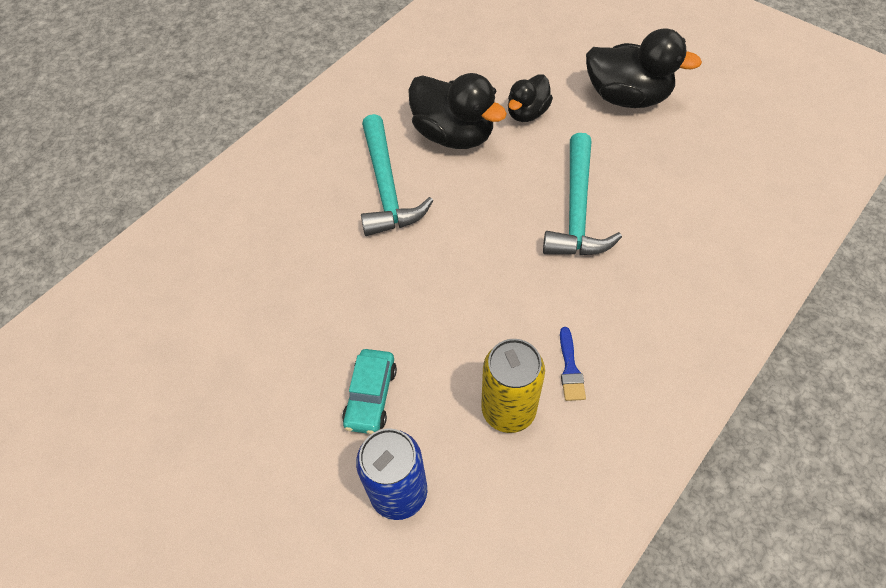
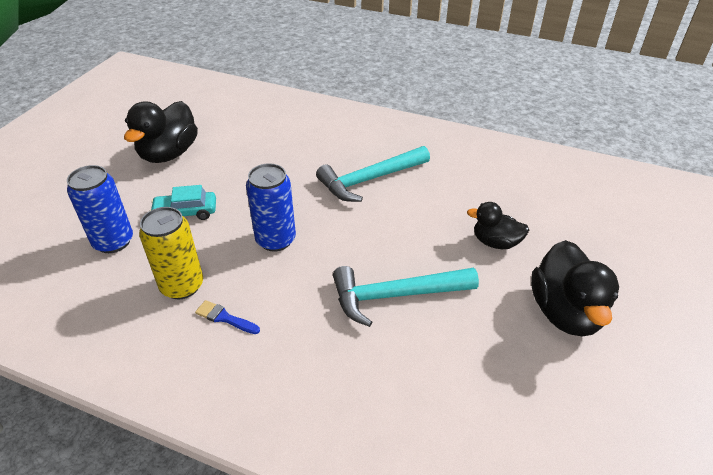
camera: 70 degrees right, 15 degrees down
(454, 134) = (443, 203): black duck -> black duck (169, 154)
(460, 301) = (275, 240): none -> blue can
(570, 369) = (224, 318): blue brush -> blue brush turned 45 degrees clockwise

